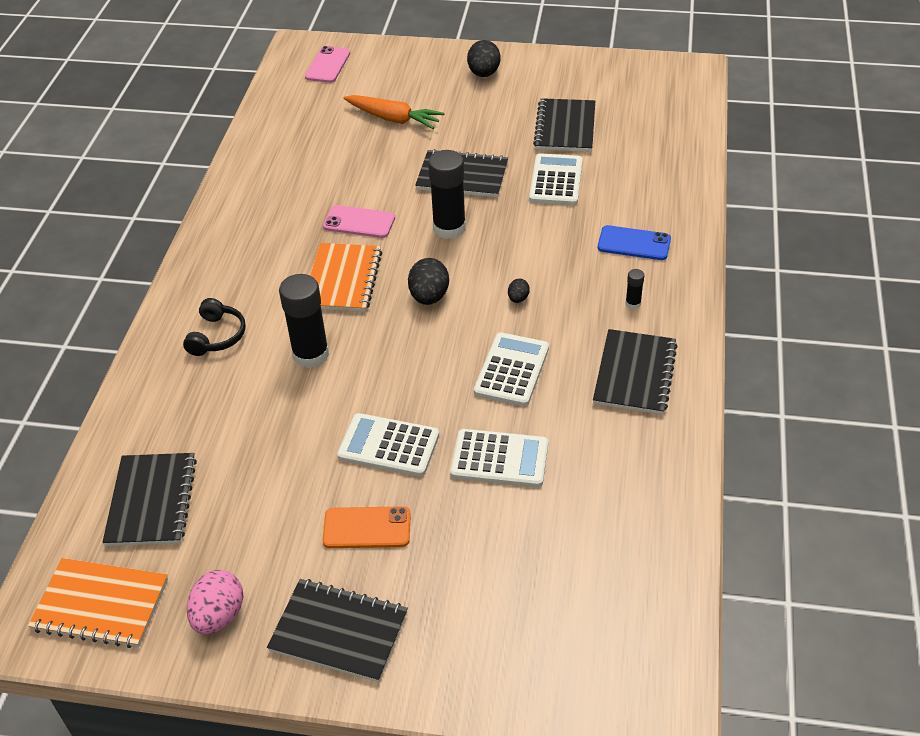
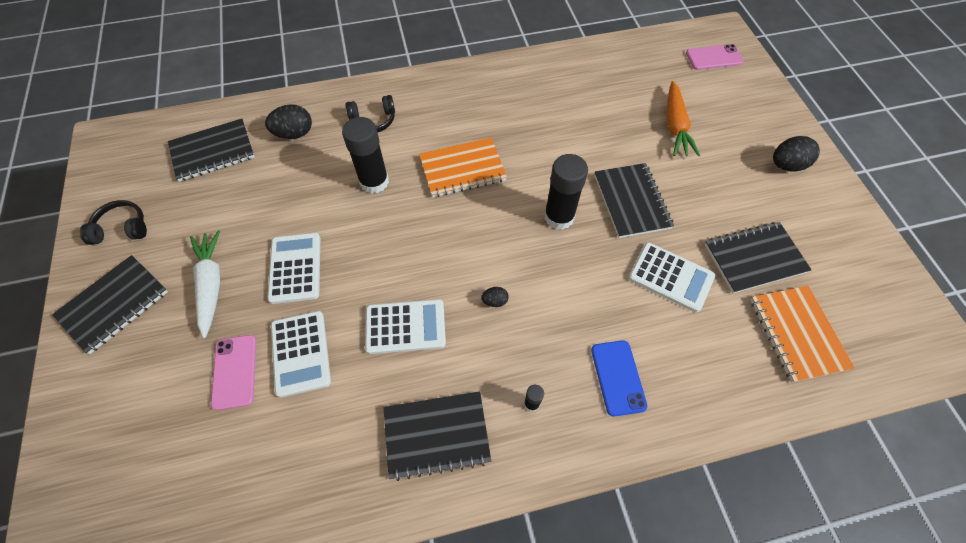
camera: 65 degrees right, 15 degrees up
(100, 605) = (125, 163): orange notebook -> orange notebook (797, 334)
(219, 616) = (122, 228): pink egg -> black headphones
(339, 632) = (114, 304): black notebook -> black notebook turned 45 degrees clockwise
(359, 222) = (533, 153): pink phone -> pink phone (234, 372)
(367, 528) = (211, 285): orange phone -> white carrot
(429, 297) = (468, 234): black egg -> black egg (294, 134)
(556, 180) = (670, 277): white calculator -> white calculator turned 45 degrees clockwise

